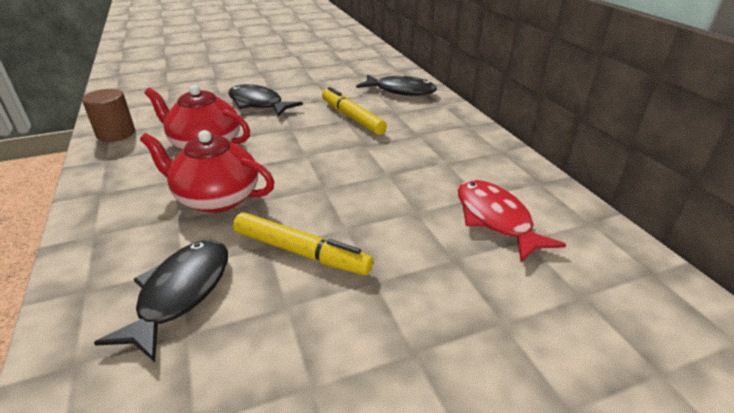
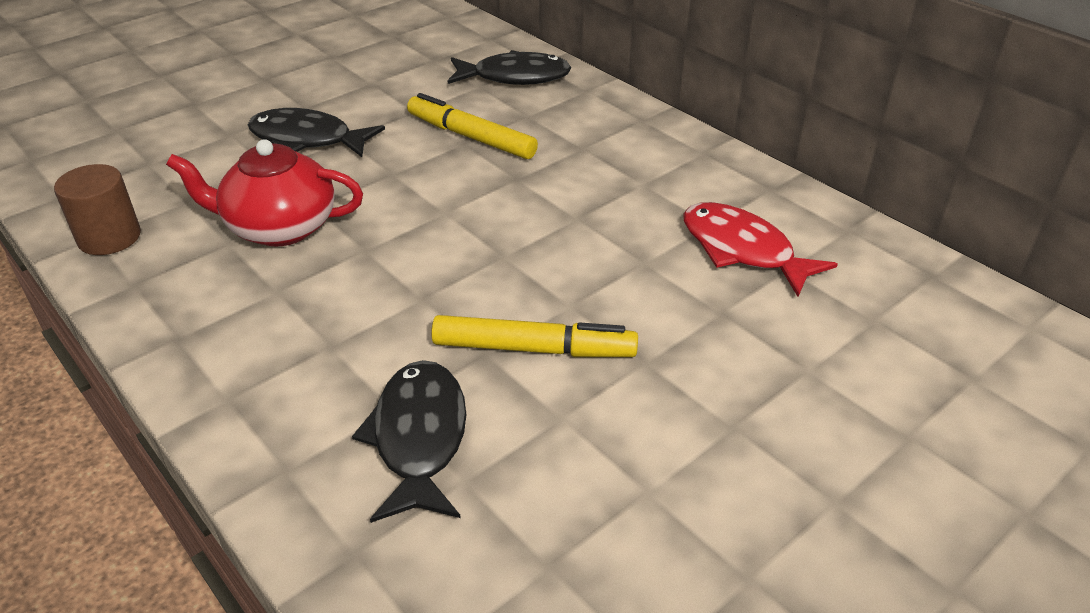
camera: 20 degrees left, 5 degrees up
(217, 198) = (364, 305): red teapot -> none

